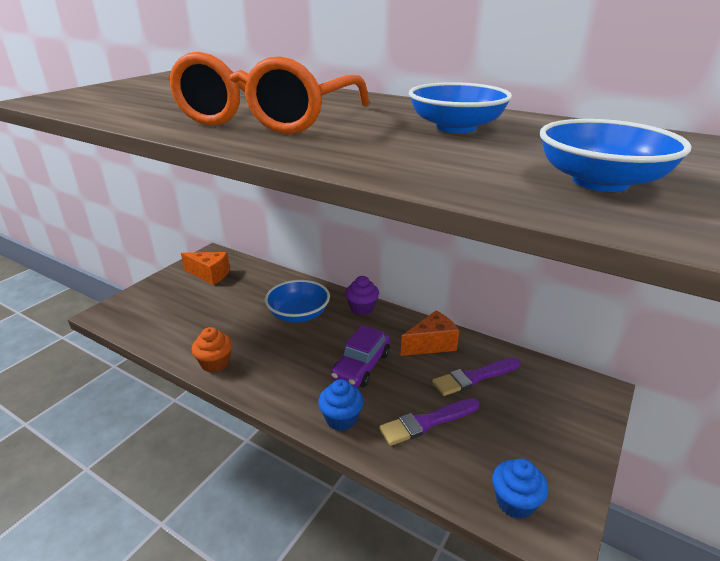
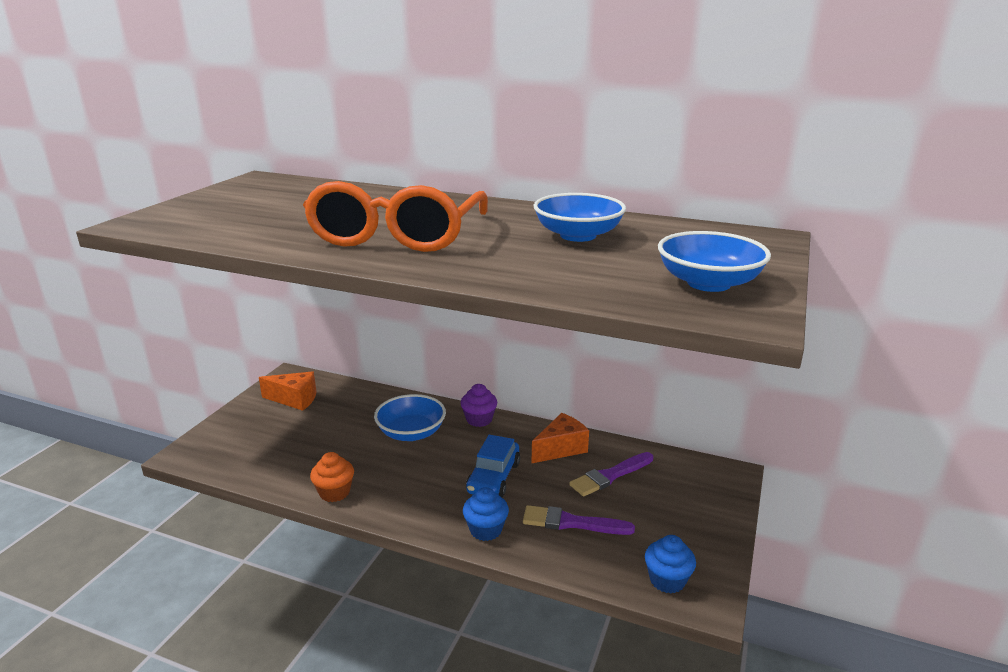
camera: 10 degrees left, 5 degrees down
(361, 366) = (493, 478): purple car -> blue car
(426, 422) = (571, 523): purple brush -> purple brush turned 45 degrees clockwise

